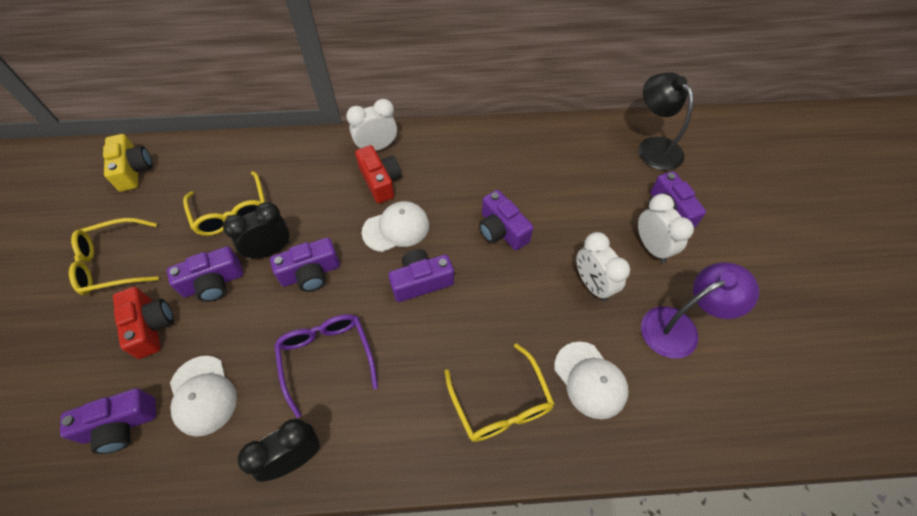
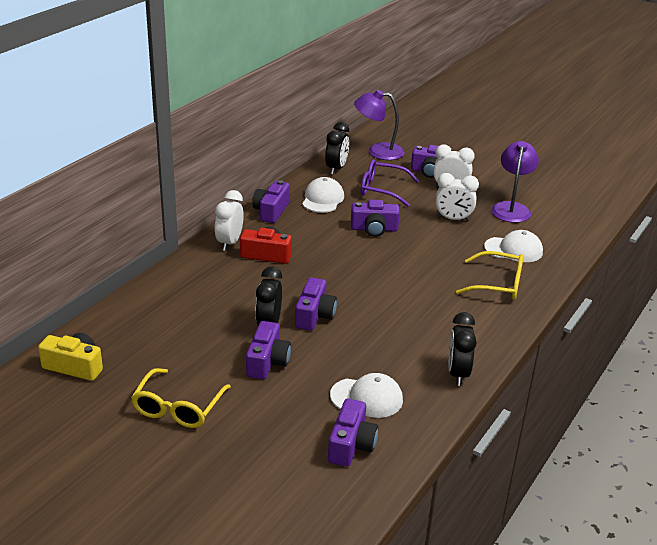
camera: 55 degrees left, 25 degrees down
(151, 327) = (273, 405): red camera -> none
(231, 212) = (203, 330): yellow glasses -> none
(326, 358) = (395, 334): purple glasses -> purple glasses (382, 189)
(396, 228) = (319, 266): white cap -> white cap (322, 199)
(421, 281) = (378, 275): purple camera -> purple camera (271, 211)
(581, 138) = (336, 169): none -> black clock
(653, 147) = (378, 151): black lamp -> purple lamp

